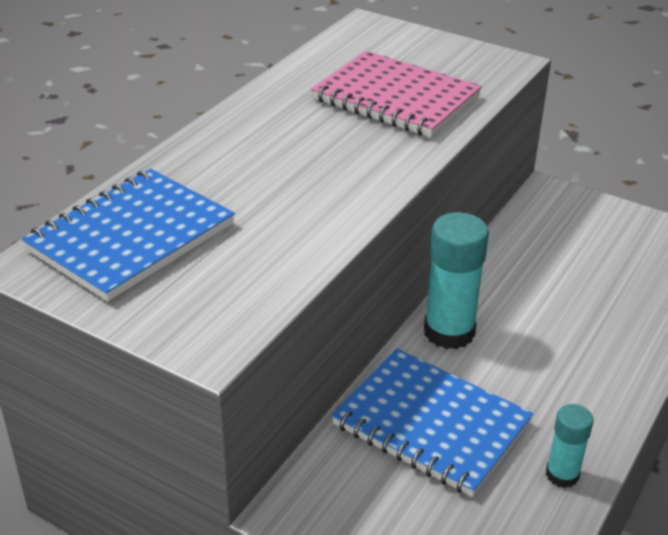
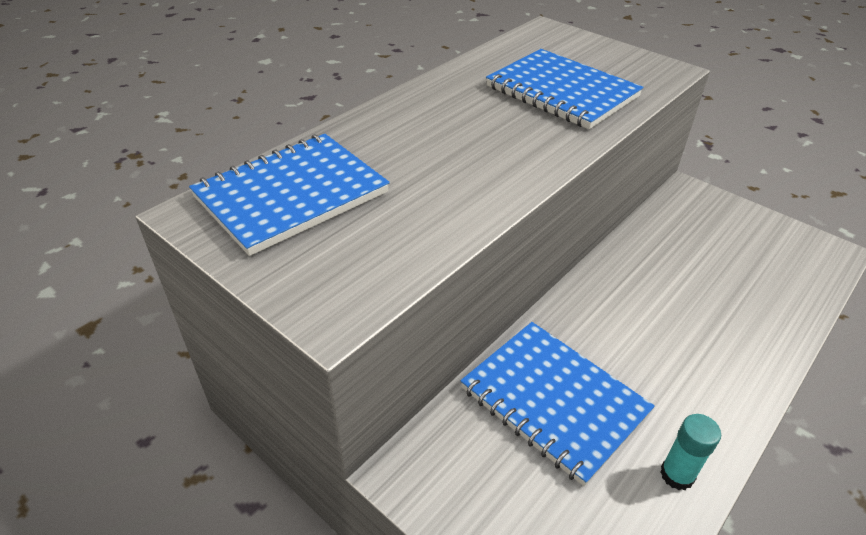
camera: 10 degrees right, 5 degrees up
(396, 98) = (562, 92): pink notebook -> blue notebook
(449, 332) = (583, 310): turquoise glue stick -> none

